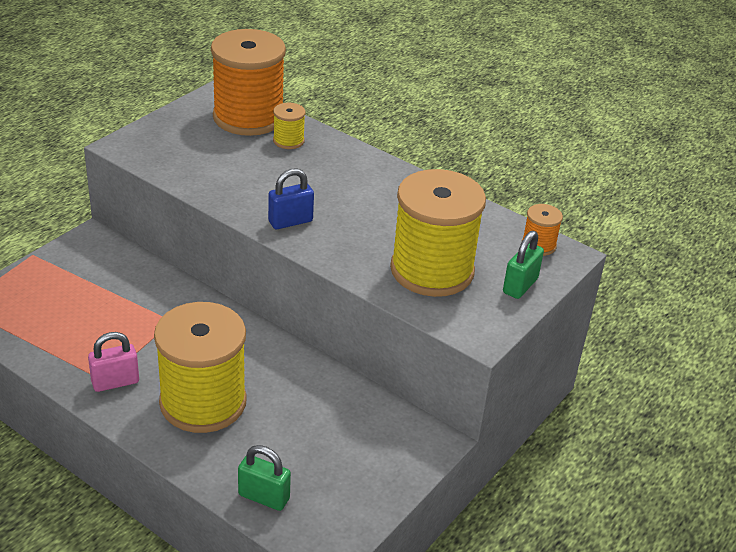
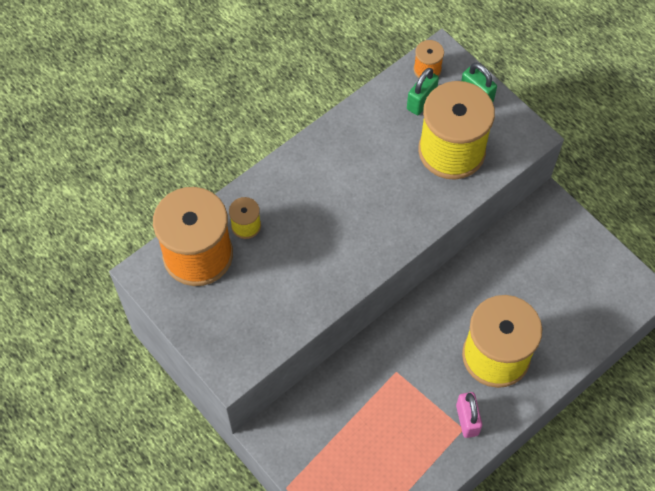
camera: 75 degrees left, 25 degrees up
(264, 497) = (594, 324): green padlock -> green padlock (421, 101)
(290, 221) = (374, 242): blue padlock -> none

